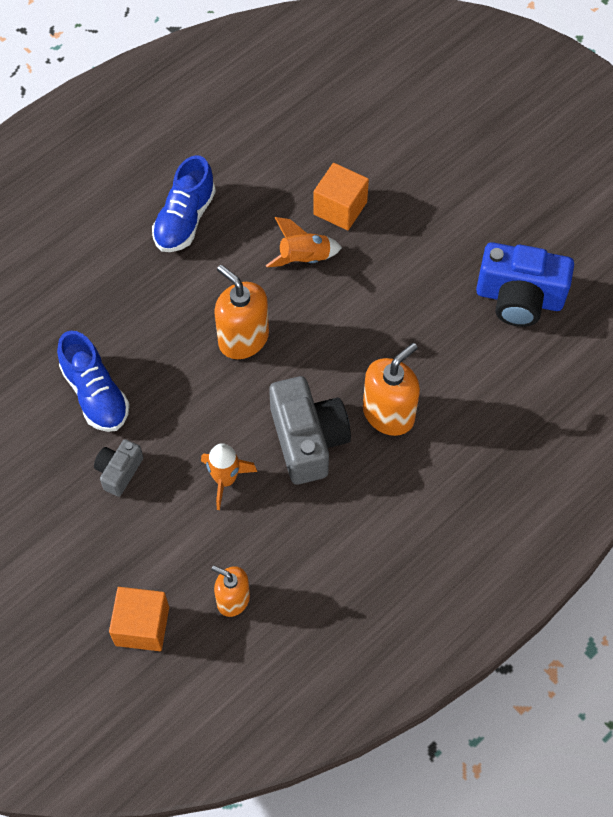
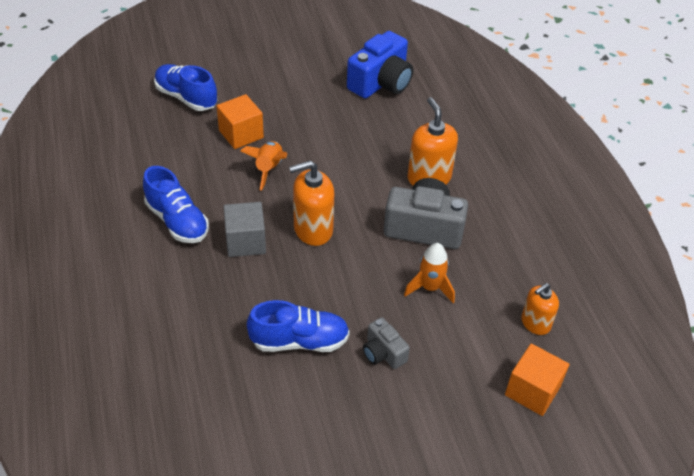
camera: 65 degrees left, 15 degrees down
(192, 289) = (245, 241): none -> grey cube
(363, 132) = (186, 97): none -> blue shoe

